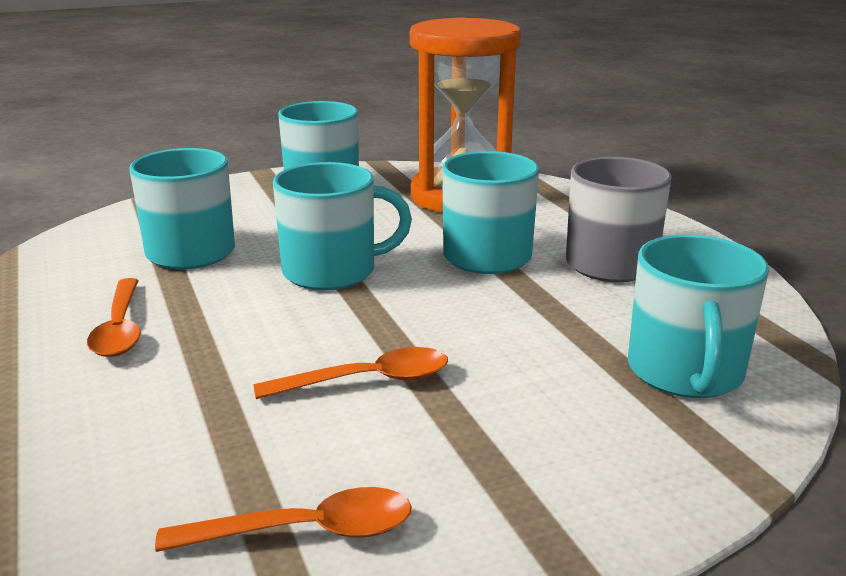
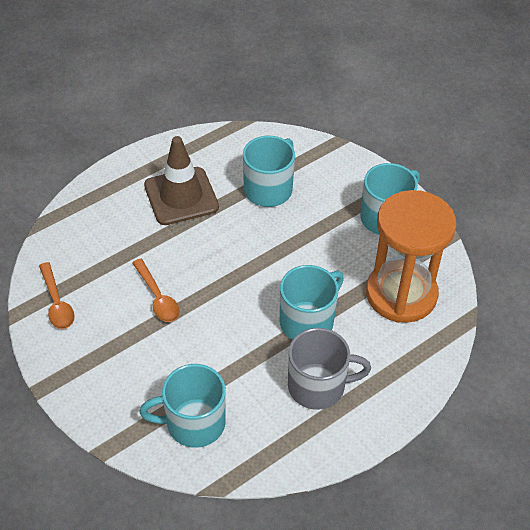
camera: 75 degrees right, 25 degrees up
(120, 328) = (181, 196): orange spoon -> brown traffic cone
(332, 271) = (264, 256): turquoise mug -> none

